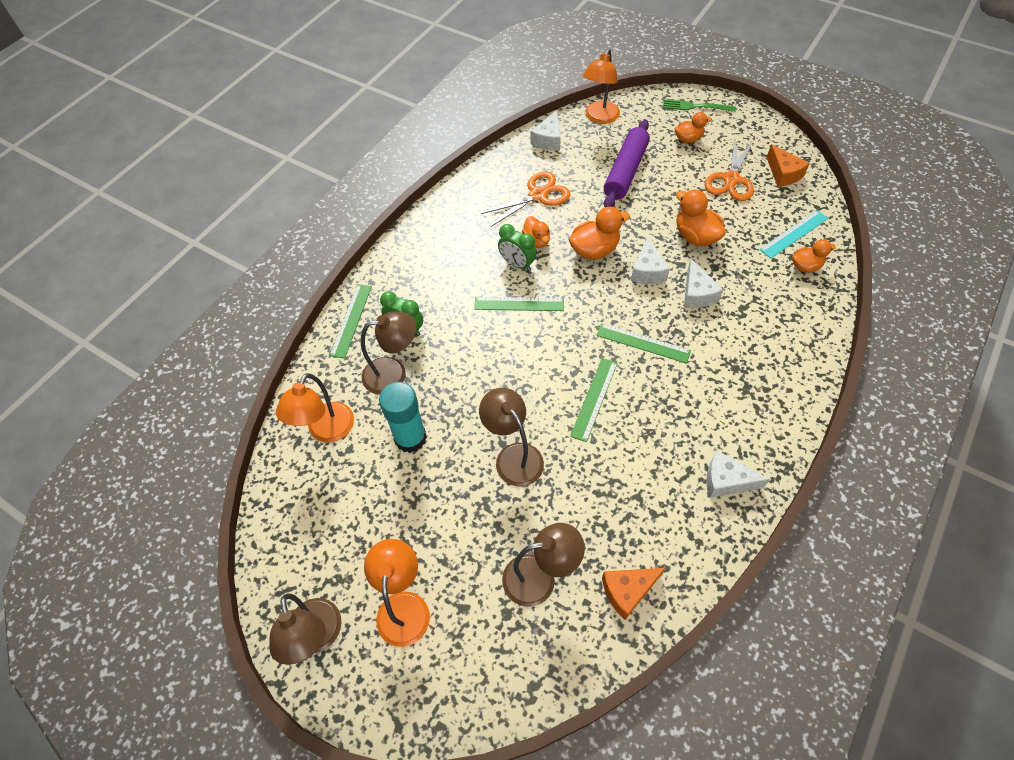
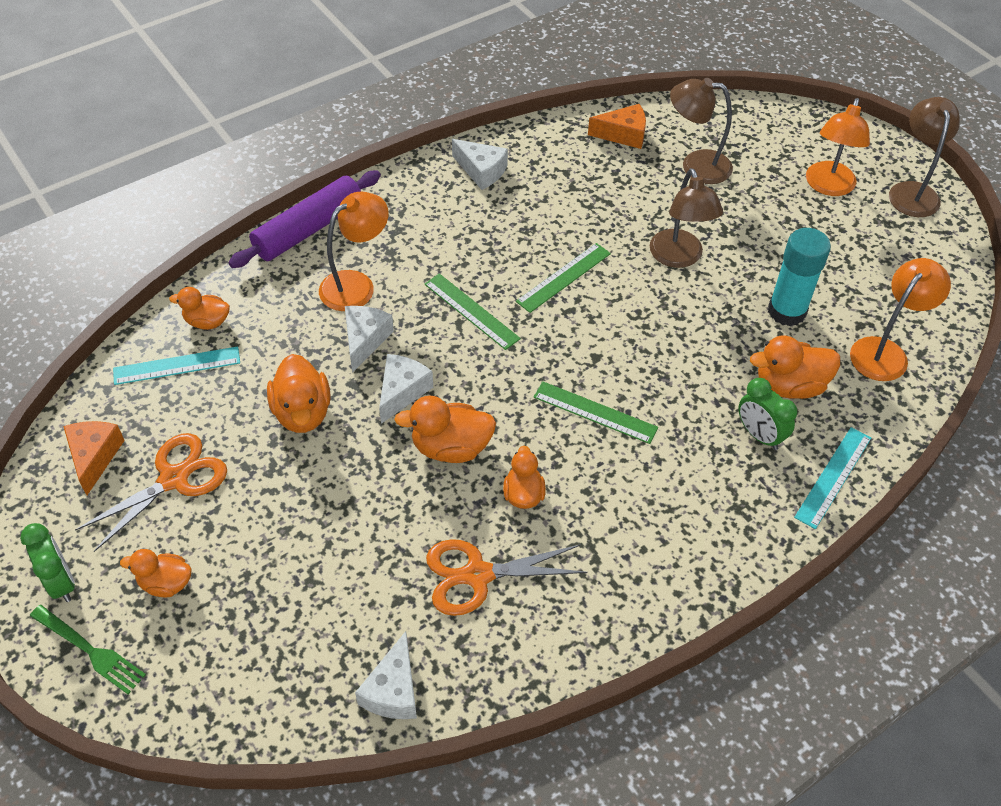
camera: 160 degrees left, 5 degrees down
(351, 320) = (833, 477): green ruler -> turquoise ruler
(394, 374) = (789, 386): brown lamp -> orange duck
(517, 264) = (570, 469): green clock -> green clock (61, 582)
(548, 140) = (393, 690): white cheese -> white cheese turned 150 degrees clockwise
(599, 117) = (270, 703): orange lamp -> orange lamp (356, 285)
(625, 171) = (313, 562): purple rolling pin -> purple rolling pin (309, 229)

